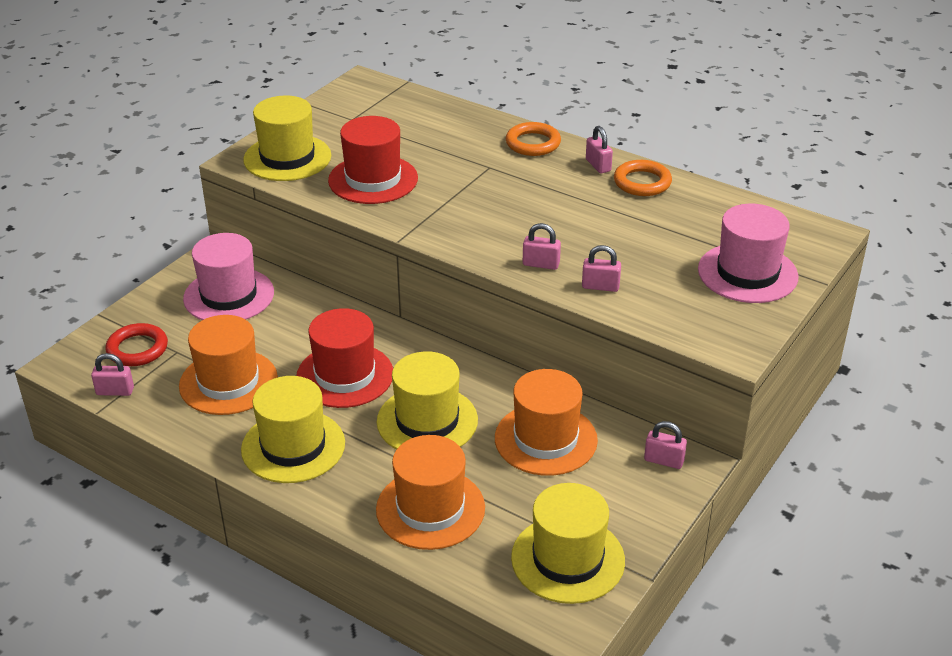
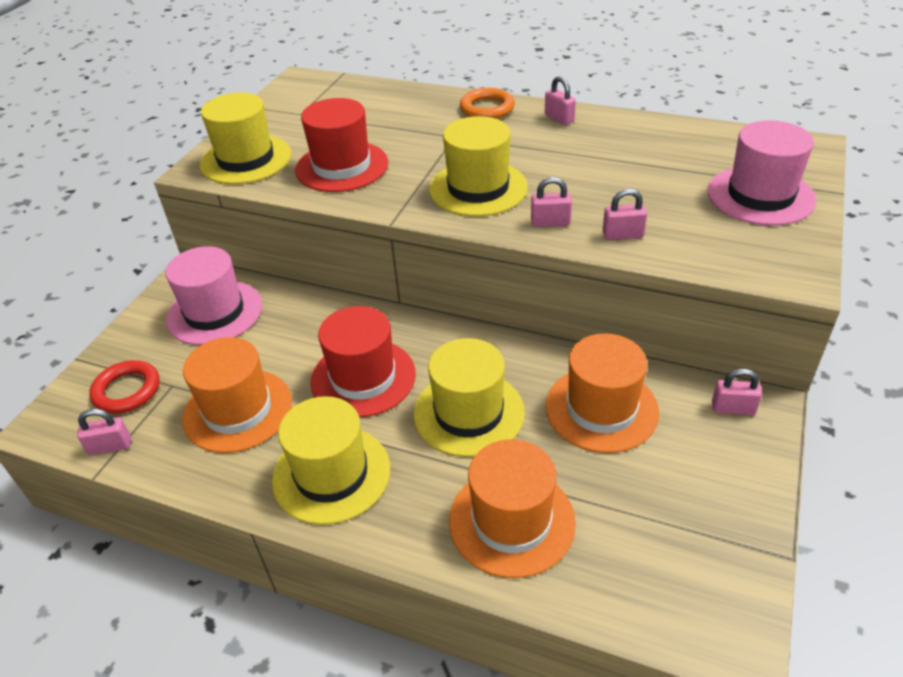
camera: 10 degrees left, 5 degrees up
(568, 559) = (690, 553): yellow hat -> yellow hat (478, 188)
(642, 182) = (609, 127): orange ring -> none

